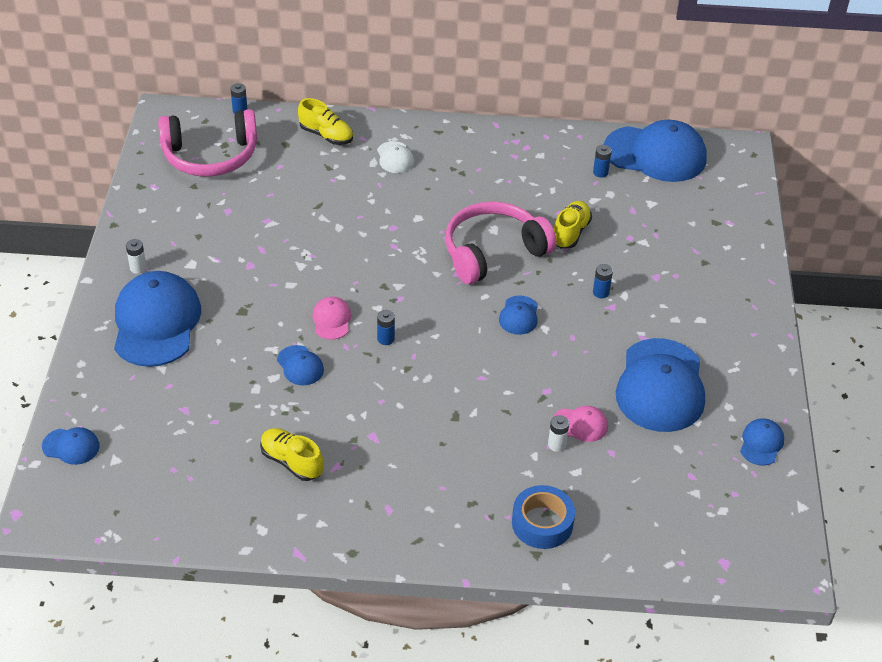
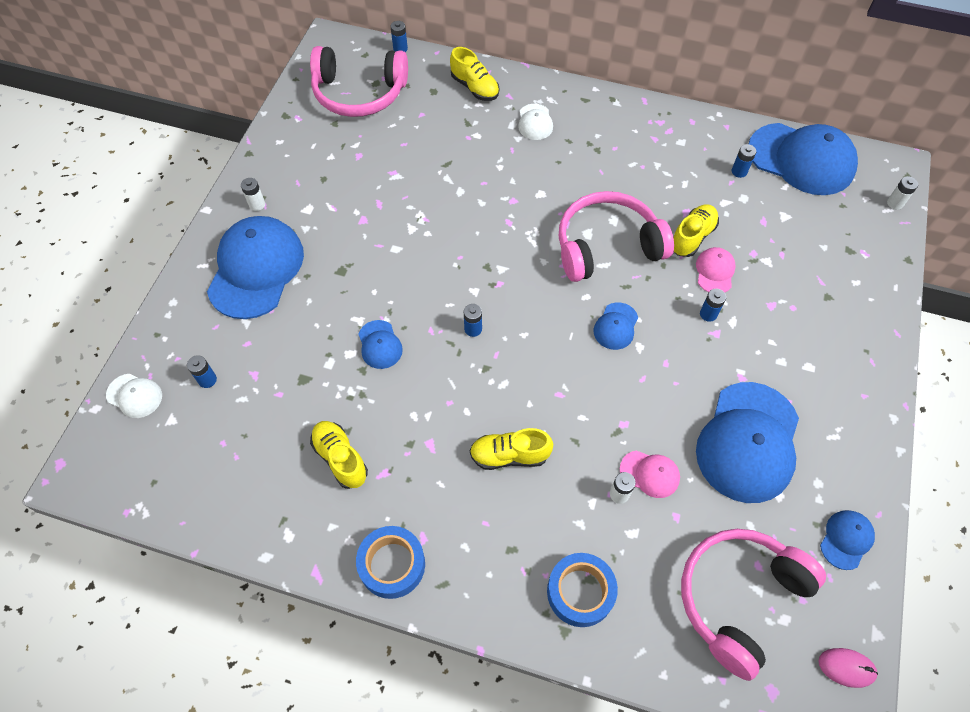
camera: 15 degrees right, 15 degrees up
(71, 446) = (134, 396): blue cap -> white cap
(140, 421) = (207, 380): none -> blue battery
(331, 320) = (425, 297): pink cap -> pink cap (715, 271)
(366, 534) = (392, 565): none -> blue tape
(449, 432) = (509, 455): none -> yellow shoe
(681, 502) = (739, 598): none -> pink headphones
(747, 178) = (895, 203): none -> white battery
(782, 534) = (846, 667): none -> pink mouse

